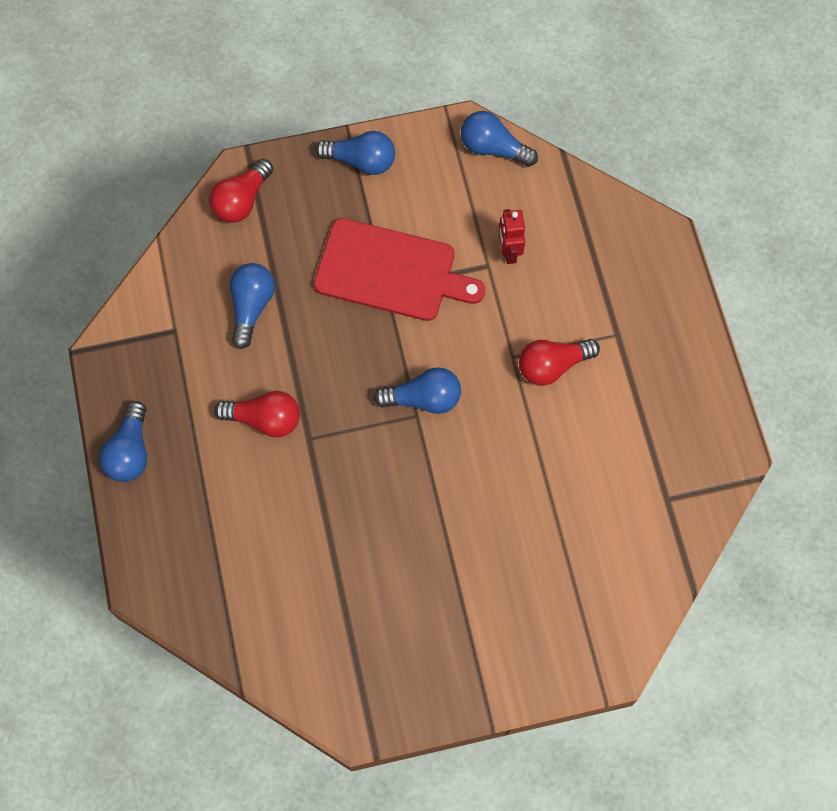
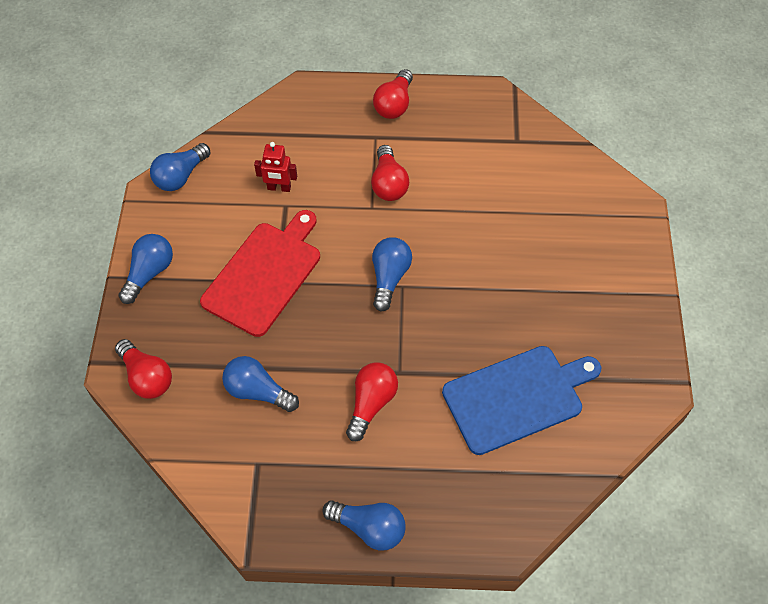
camera: 75 degrees left, 10 degrees down
(308, 567) = (517, 397): none -> blue cutting board
(675, 343) = (394, 104): none -> red light bulb

